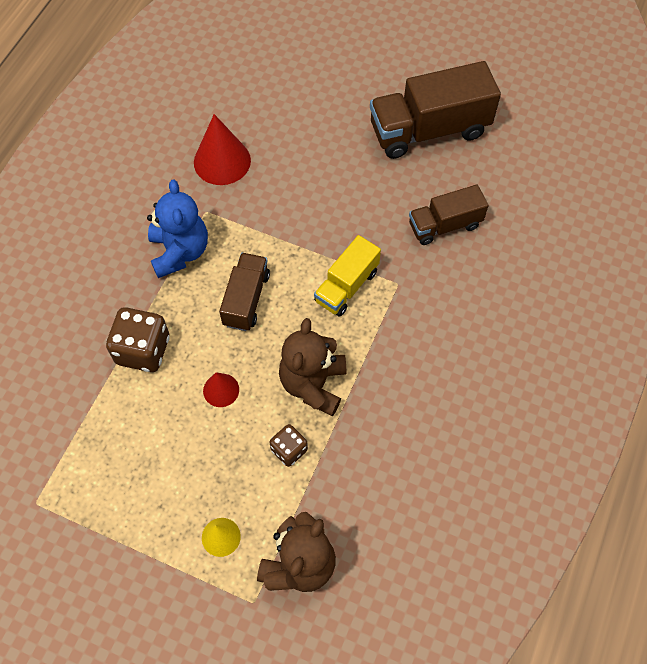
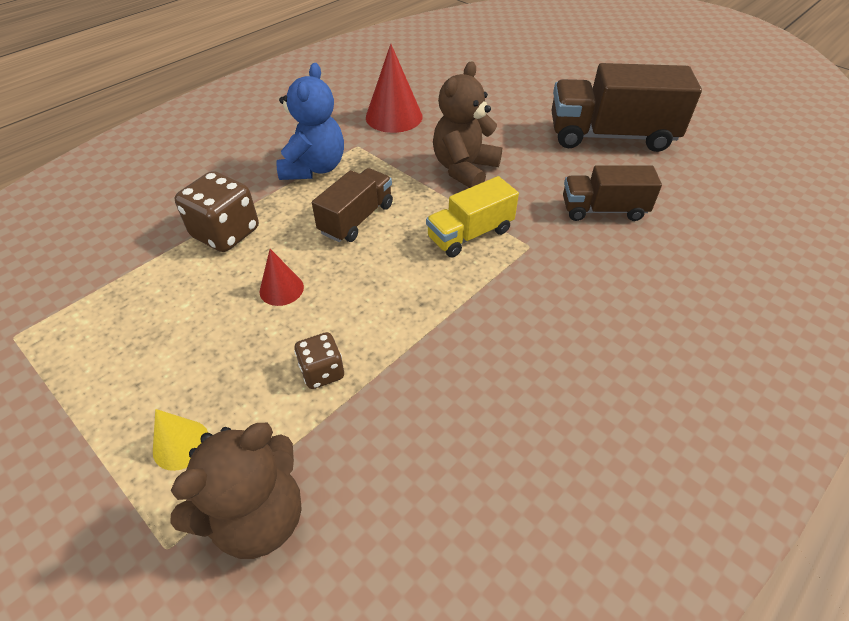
camera: 20 degrees right, 15 degrees down
(313, 384) = (387, 313): brown teddy bear -> brown teddy bear (464, 169)

